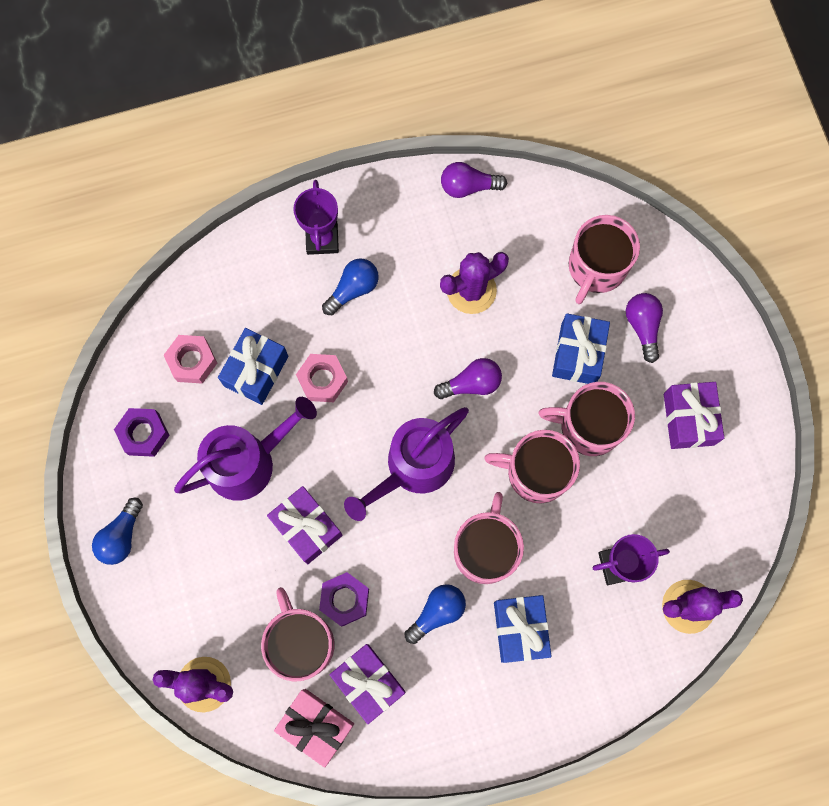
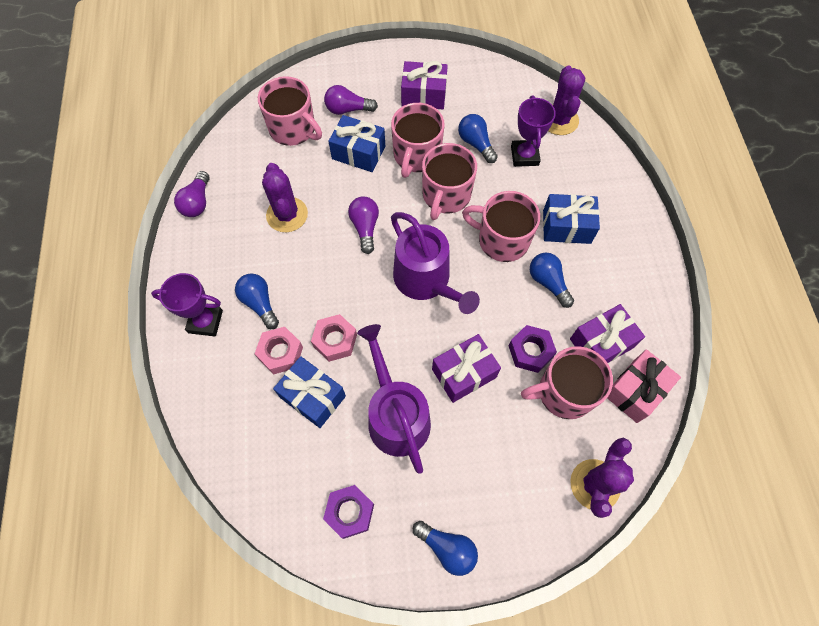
camera: 80 degrees left, 10 degrees down
(192, 361) = (289, 455): pink nut -> pink nut (280, 353)
(623, 499) = (476, 144): none -> blue light bulb

